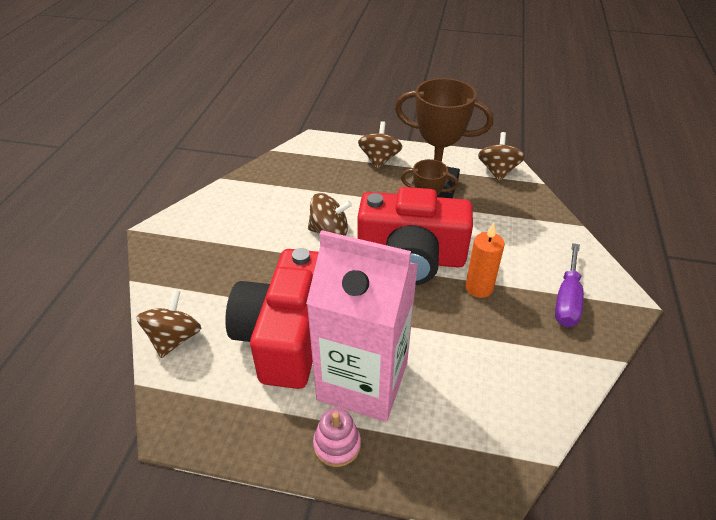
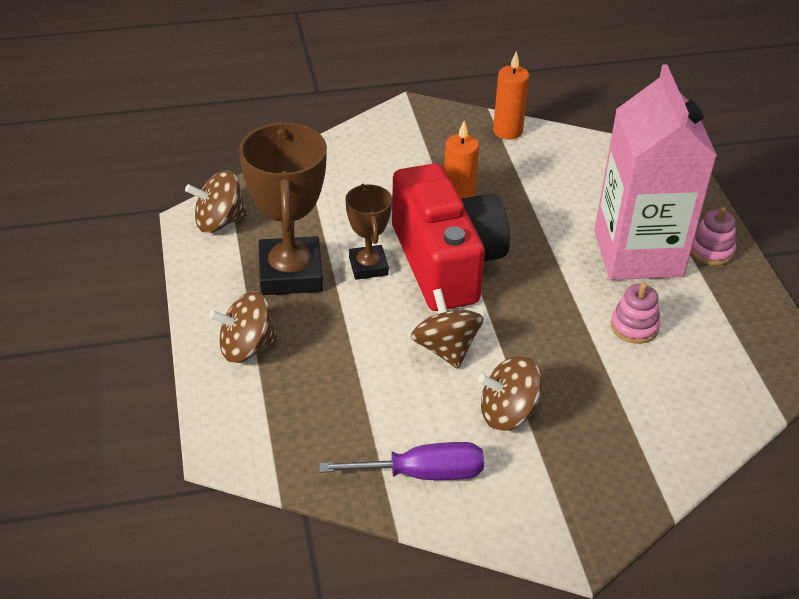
camera: 115 degrees left, 0 degrees up
(174, 338) = (712, 419): brown spinning top -> brown spinning top (508, 413)
(285, 336) = (634, 326): red camera -> pink stacking toy
(567, 299) = (433, 144): purple screwdriver -> purple screwdriver (422, 473)
(579, 361) = (507, 131): none -> orange candle

